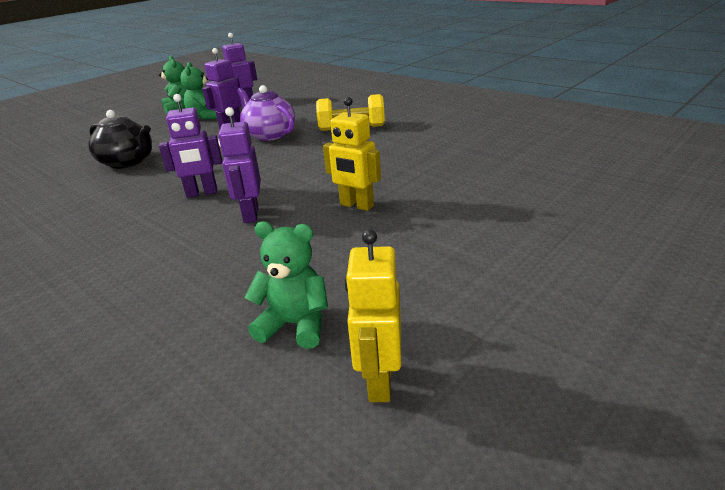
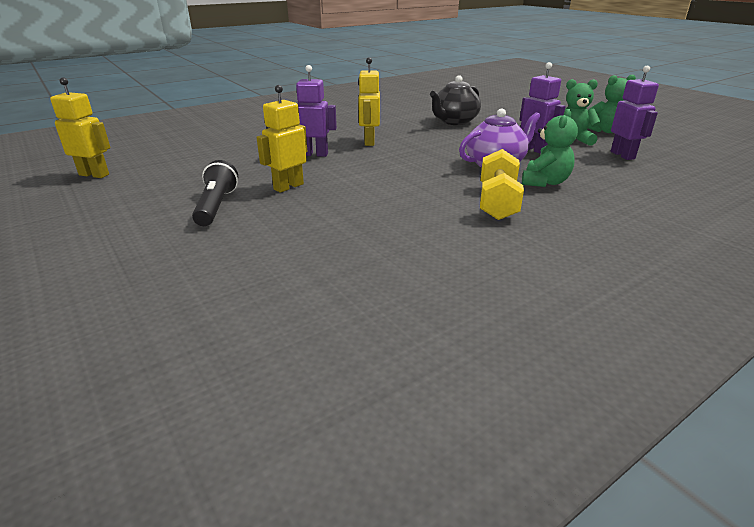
camera: 100 degrees right, 0 degrees up
(202, 193) = (369, 142): purple robot -> yellow robot
(295, 325) = (167, 161): green teddy bear -> green teddy bear (544, 182)
(425, 228) = (217, 206): none -> black flashlight

